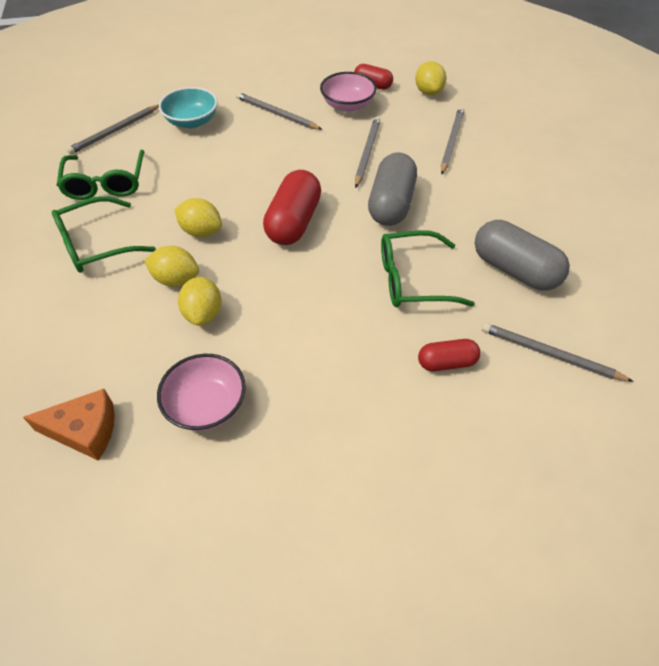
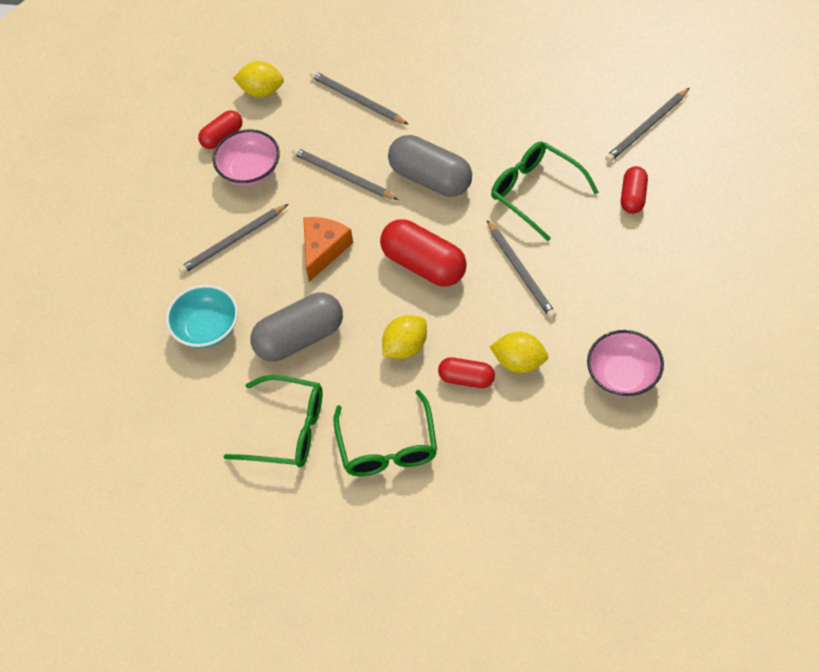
camera: 65 degrees left, 5 degrees up
(85, 430) = (622, 470): orange cheese -> orange cheese (323, 250)
(115, 131) = (188, 412): grey pencil -> grey pencil (521, 272)
(176, 279) = (466, 379): yellow lemon -> red capsule
(412, 279) = (535, 192): green glasses -> green glasses turned 120 degrees clockwise
(514, 270) = (551, 116): grey capsule -> grey capsule (300, 338)

